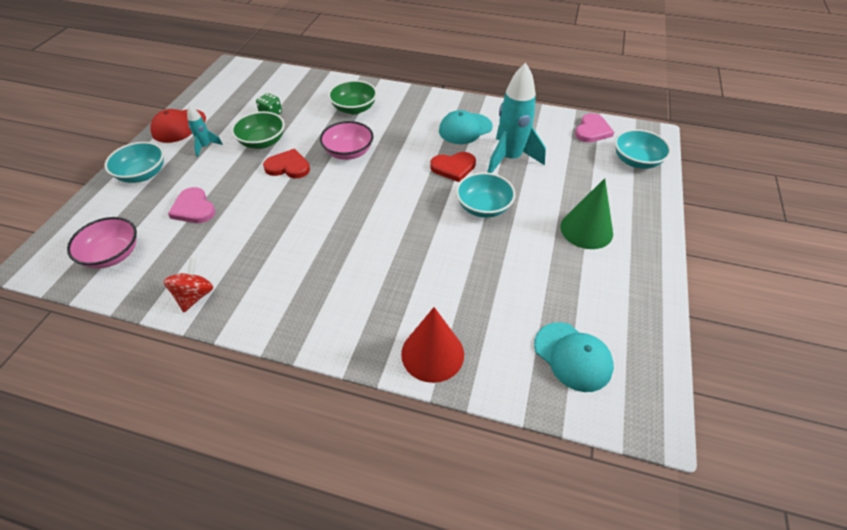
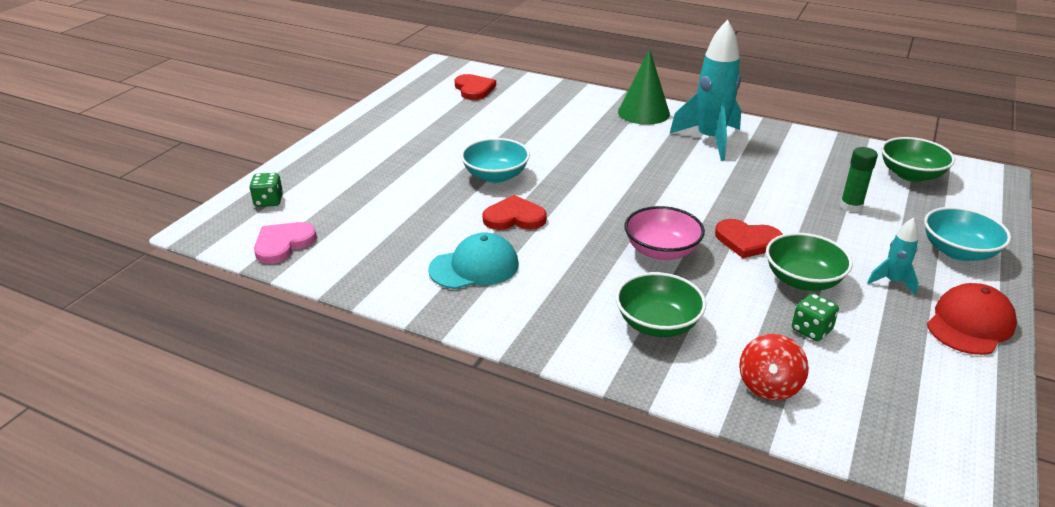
camera: 170 degrees left, 15 degrees down
(113, 255) = (911, 175): pink bowl -> green bowl
(193, 208) = (851, 206): pink heart -> green glue stick
(195, 296) = (797, 141): red spinning top -> red spinning top (769, 386)
(432, 353) = (581, 98): red cone -> none
(509, 159) = (432, 220): turquoise rocket -> turquoise rocket (710, 140)
(572, 356) = (474, 89): turquoise cap -> red heart
(586, 229) = (396, 149): green cone -> green cone (643, 112)
(636, 161) = (269, 201): turquoise bowl -> green dice

